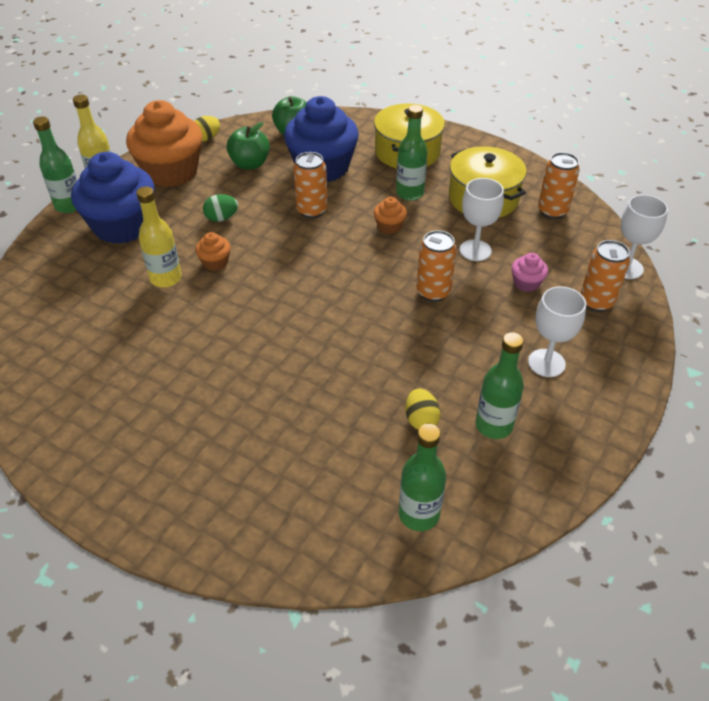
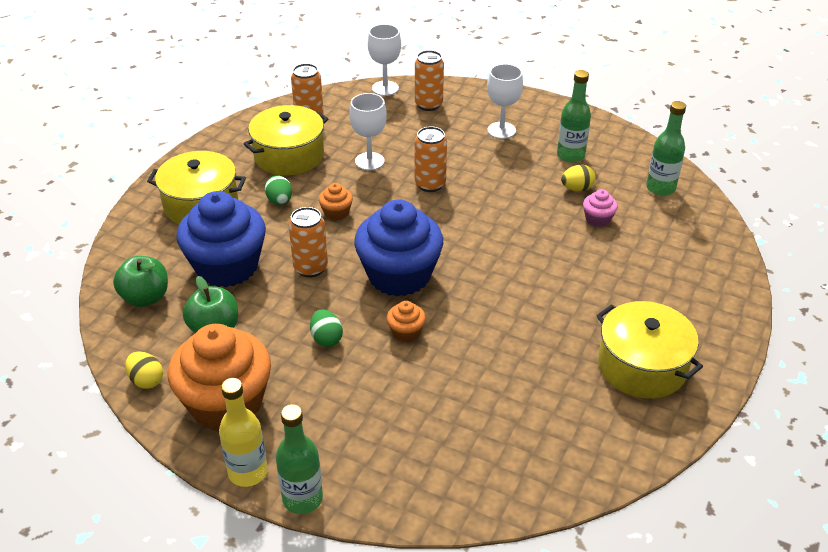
camera: 95 degrees left, 5 degrees down
(114, 423) = (642, 366): none -> yellow pot
(122, 226) = (345, 428): blue cupcake -> blue cupcake (399, 275)
(166, 278) = (437, 368): yellow bottle -> none
(410, 193) = (279, 201): green bottle -> green egg
(526, 283) = (411, 136): pink cupcake -> pink cupcake (598, 219)

